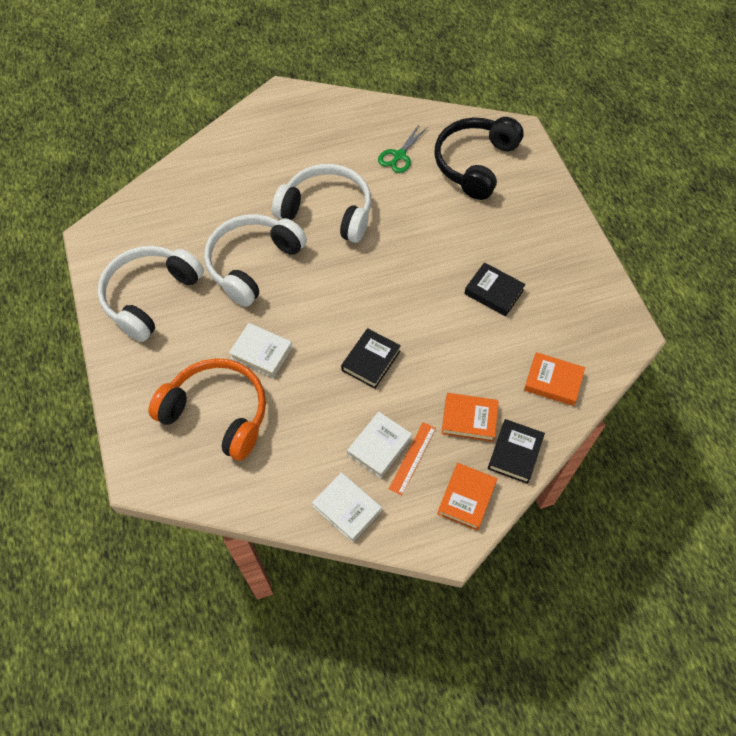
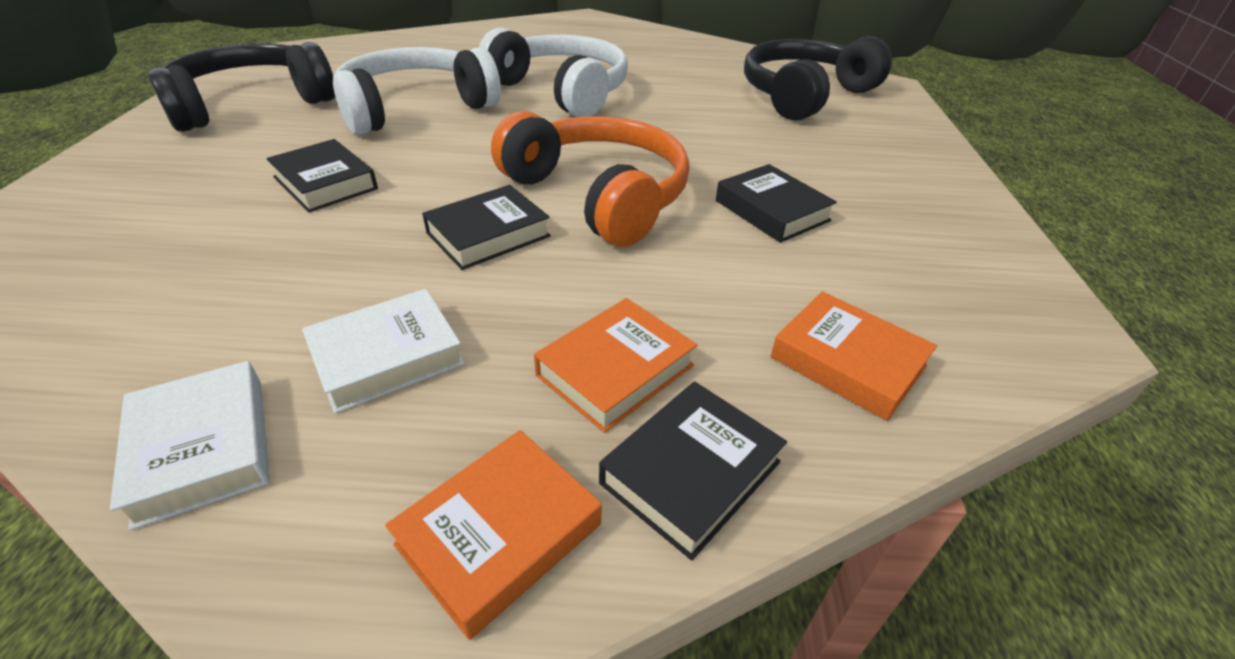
camera: 20 degrees right, 20 degrees down
(150, 296) = (251, 104): white headphones -> black headphones
(218, 413) = (172, 227): orange headphones -> orange headphones (599, 195)
(261, 352) = (325, 183): white book -> black book
(399, 156) = (697, 72): green scissors -> none
(412, 458) = (437, 400): orange ruler -> none
(469, 419) = (615, 370): orange book -> orange book turned 75 degrees counterclockwise

